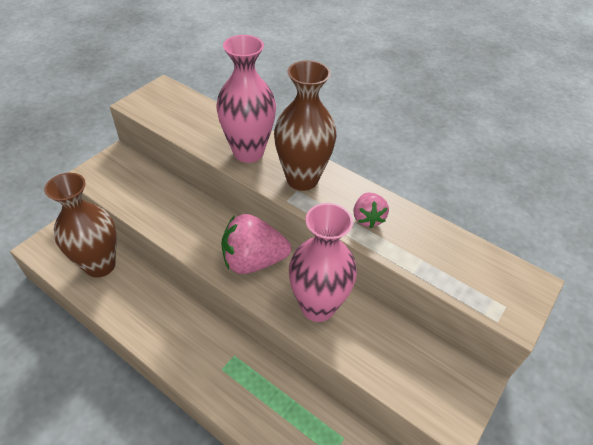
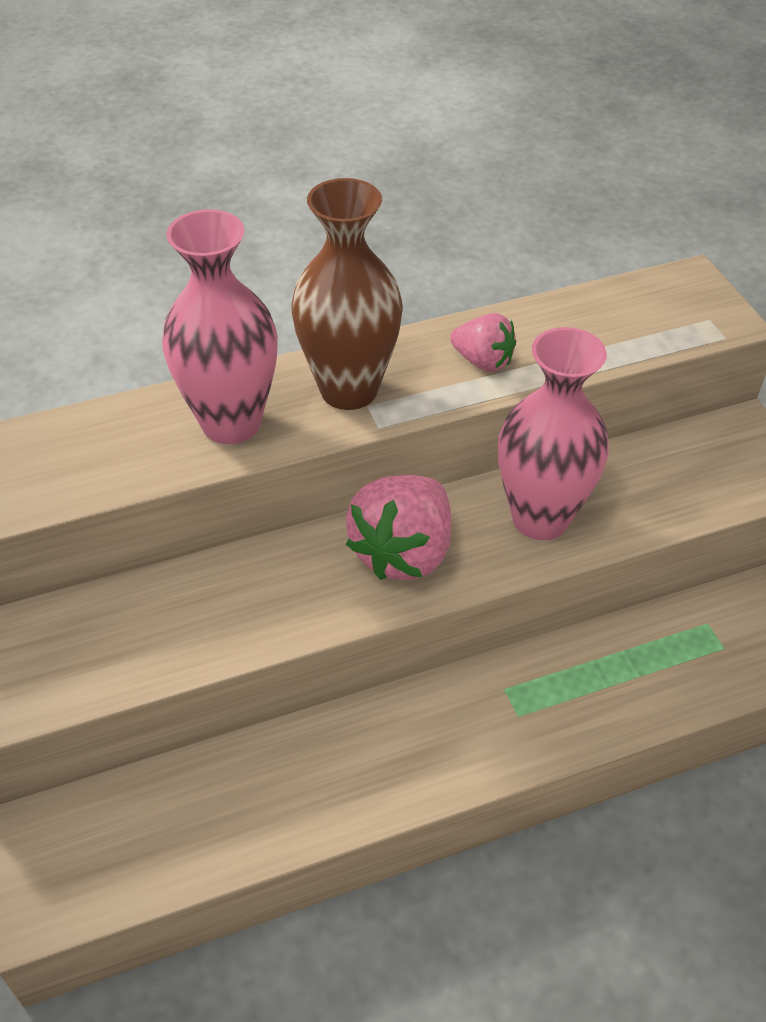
camera: 55 degrees left, 0 degrees up
(100, 265) = (177, 813): brown vase -> none

